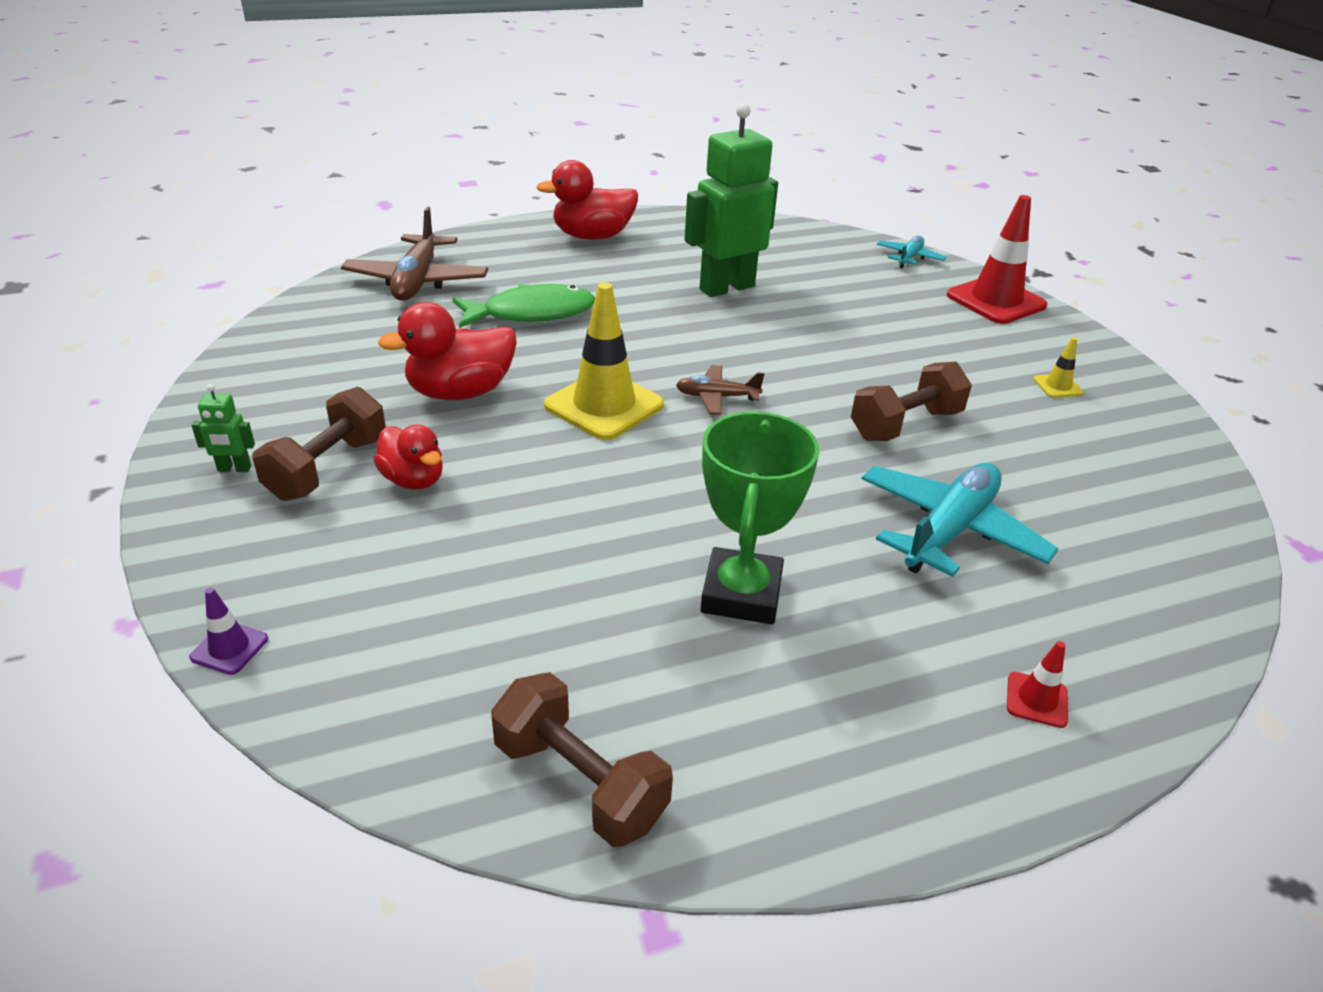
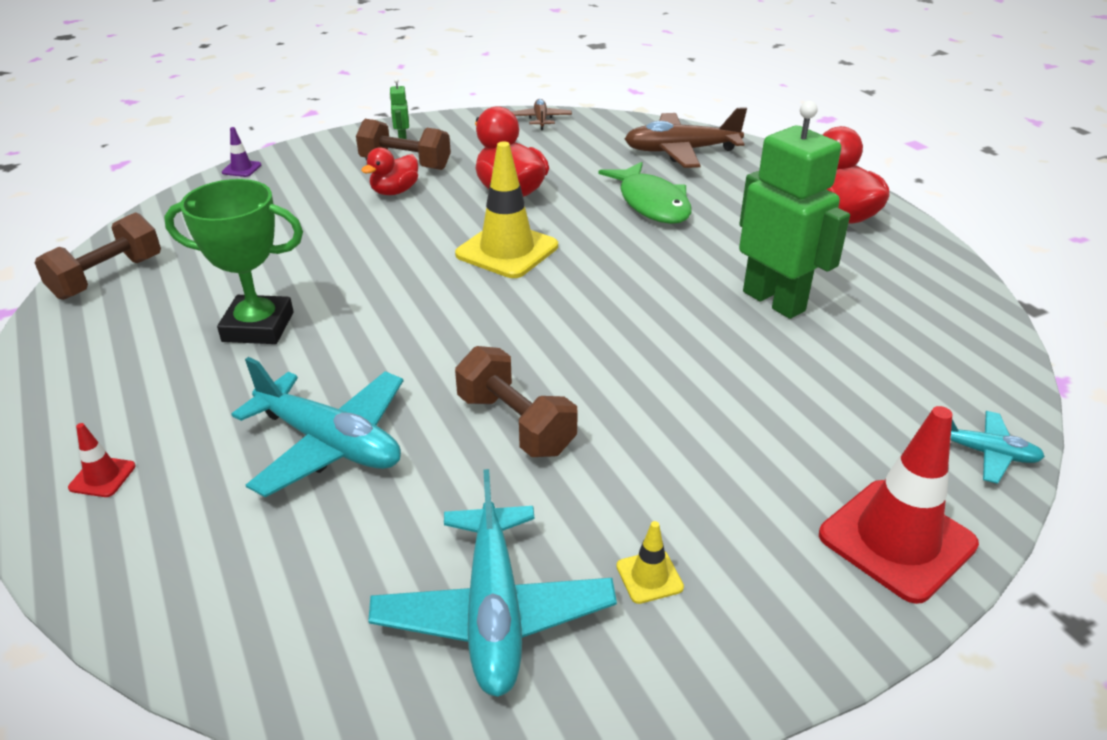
camera: 85 degrees right, 0 degrees up
(717, 397) = (537, 304): brown plane -> brown plane (540, 120)
(1114, 450) = (494, 612): none -> turquoise plane

